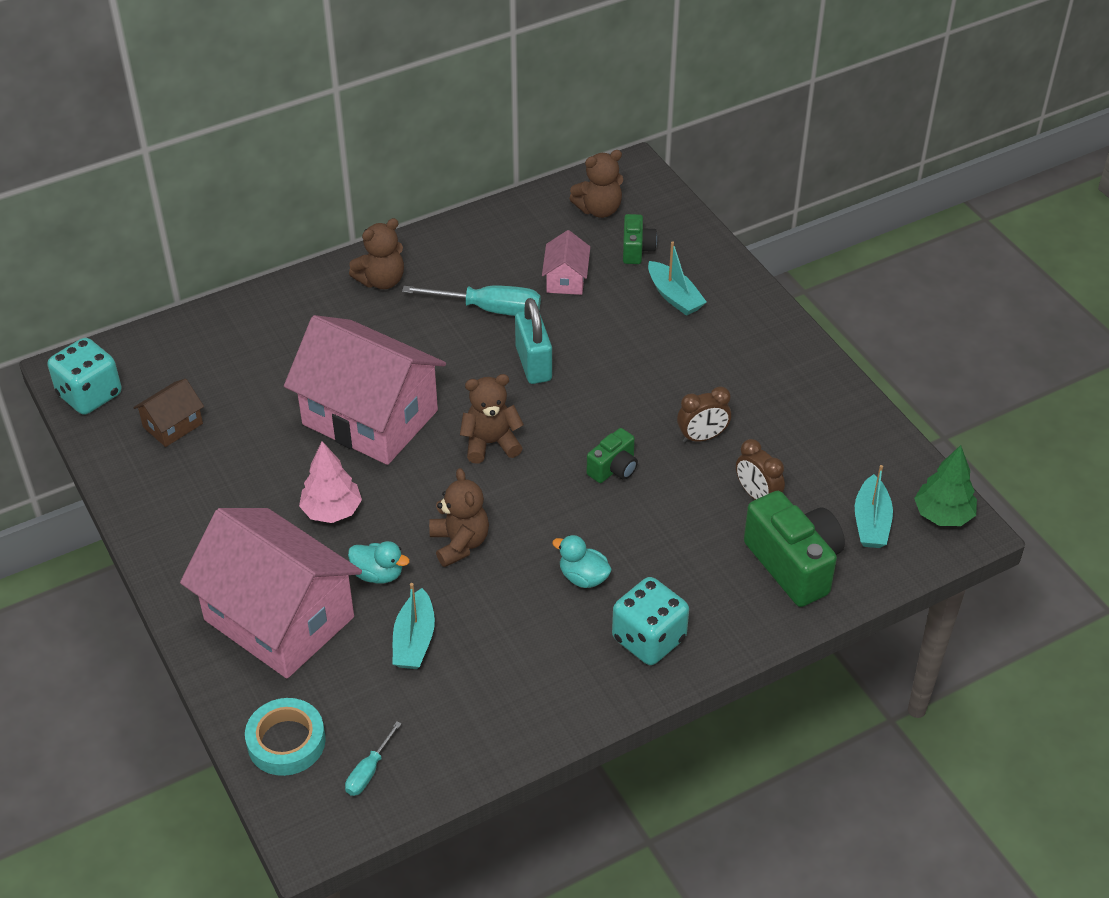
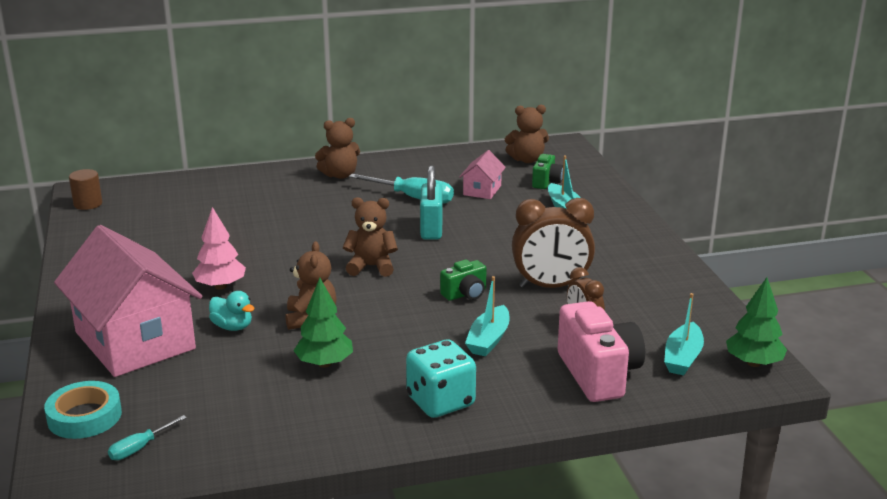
camera: 15 degrees right, 20 degrees down
(90, 395) = (88, 204): turquoise dice -> brown cylinder
(173, 425) = (135, 226): brown house -> none
(370, 417) = (285, 241): pink house -> none
(414, 640) = (235, 370): turquoise boat -> turquoise boat (488, 339)
(505, 609) = (324, 363): none -> green tree
(583, 577) = (403, 354): turquoise duck -> none
(702, 437) = (551, 286): brown clock -> brown clock, size x1.71
(794, 564) = (598, 374): green camera -> pink camera

